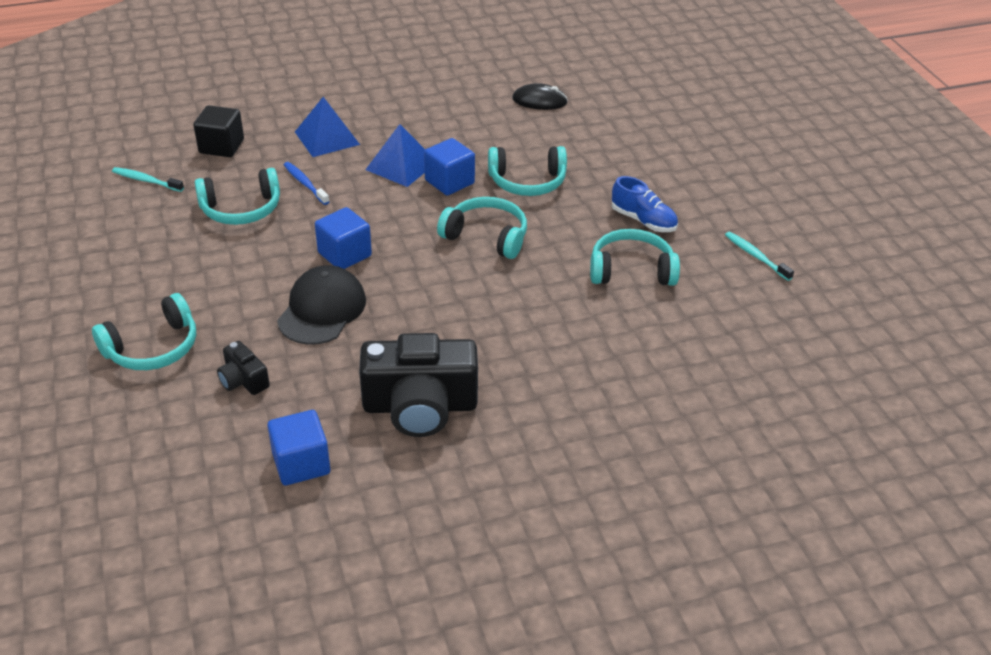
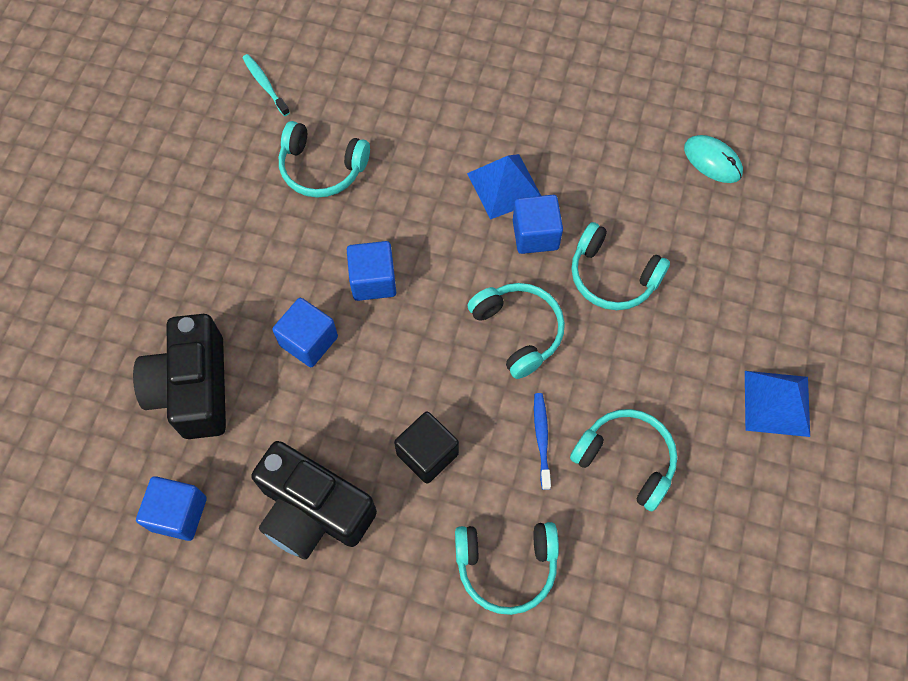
camera: 35 degrees right, 25 degrees up
(153, 347) = (148, 305): turquoise headphones -> turquoise headphones (506, 566)
(221, 146) = (357, 70): black cube -> black cube (427, 454)
(243, 380) = (193, 388): black camera -> black camera, size x2.12
(305, 183) = (399, 163): blue toothbrush -> blue toothbrush (541, 439)
(322, 310) = (309, 341): black cap -> blue cube
(327, 138) = (460, 108): blue pyramid -> blue pyramid (777, 403)
(539, 101) = (712, 161): black mouse -> turquoise mouse
(643, 221) = (690, 398): blue shoe -> none
(756, 256) = (771, 517): turquoise toothbrush -> none

